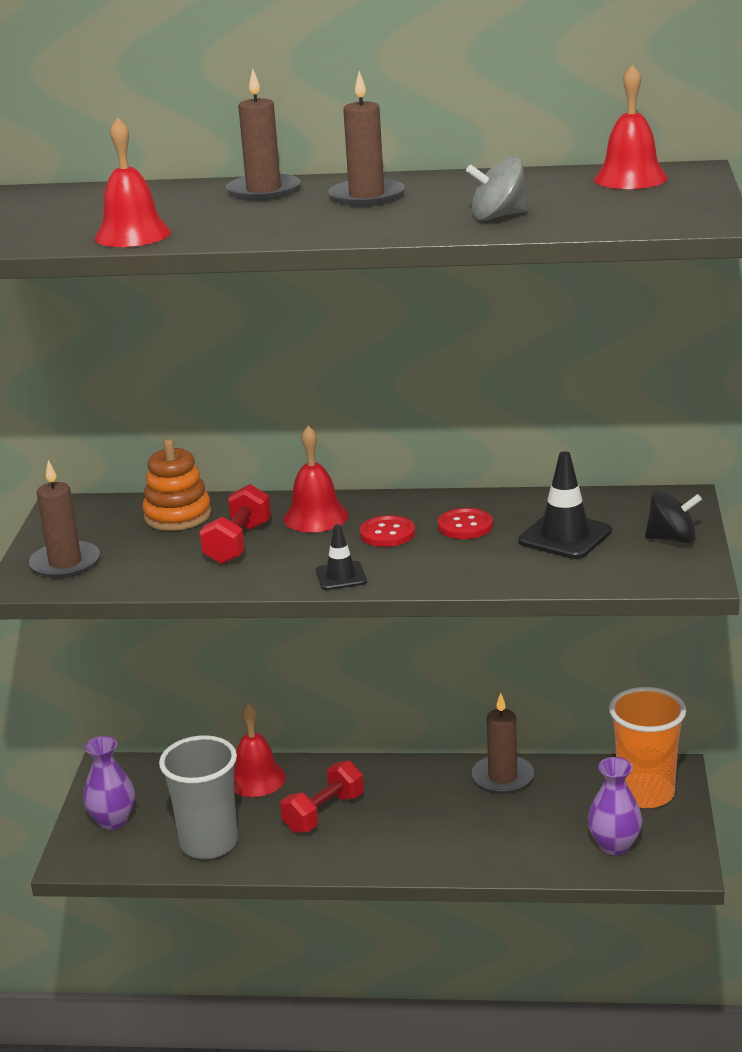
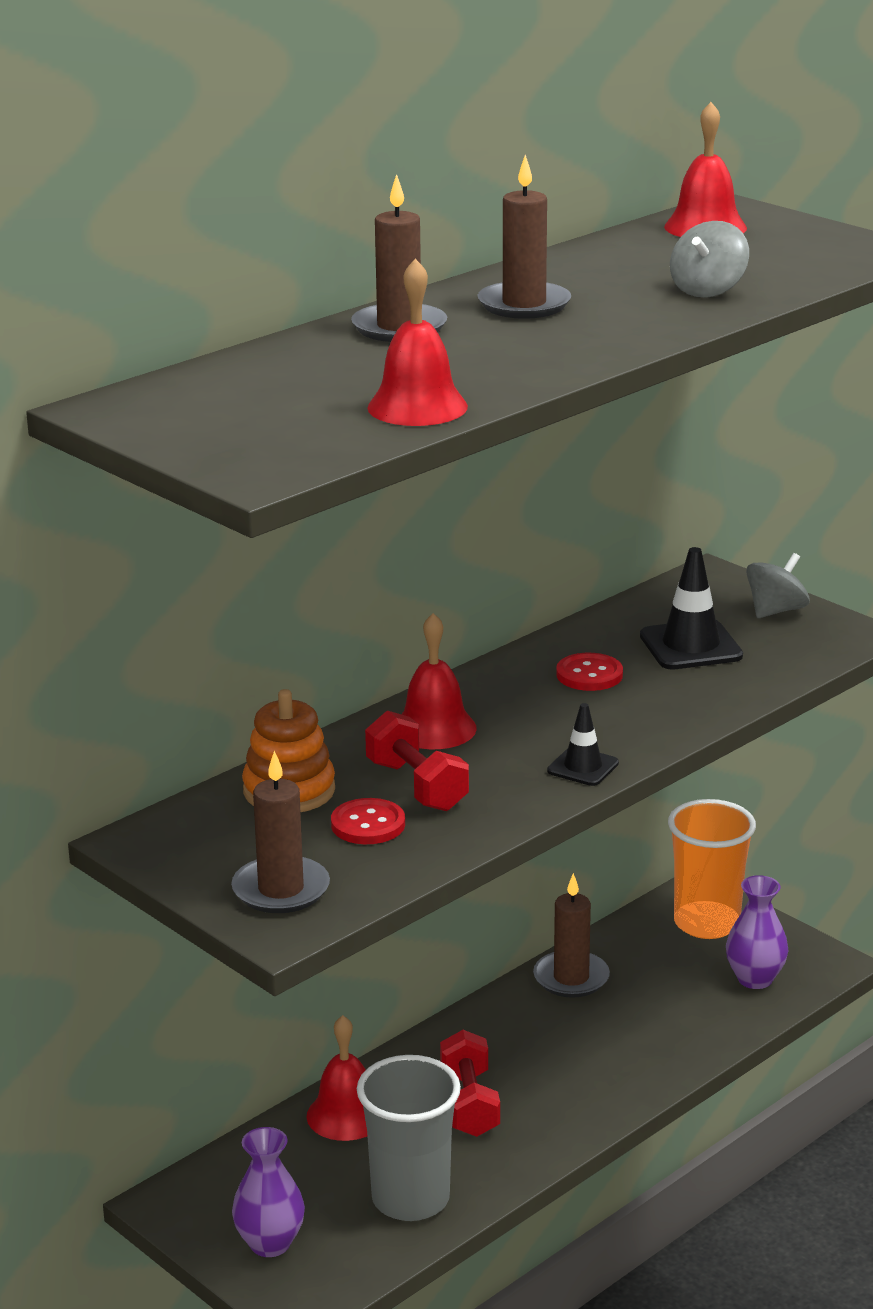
camera: 50 degrees left, 0 degrees up
(387, 533) = (536, 712): red button -> red button (368, 824)
(672, 539) = (776, 611): black spinning top -> grey spinning top

